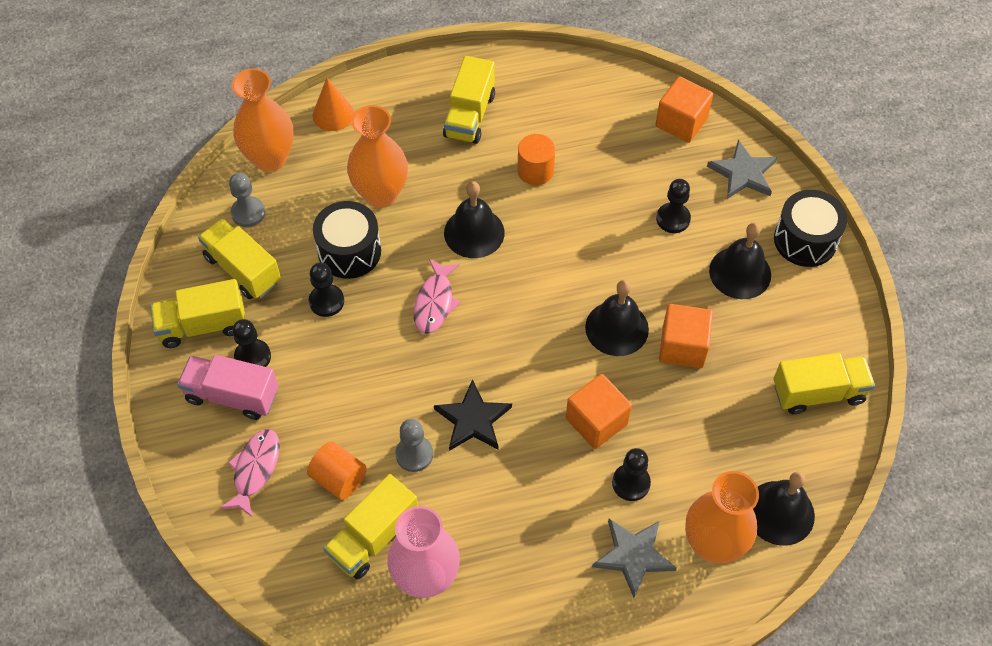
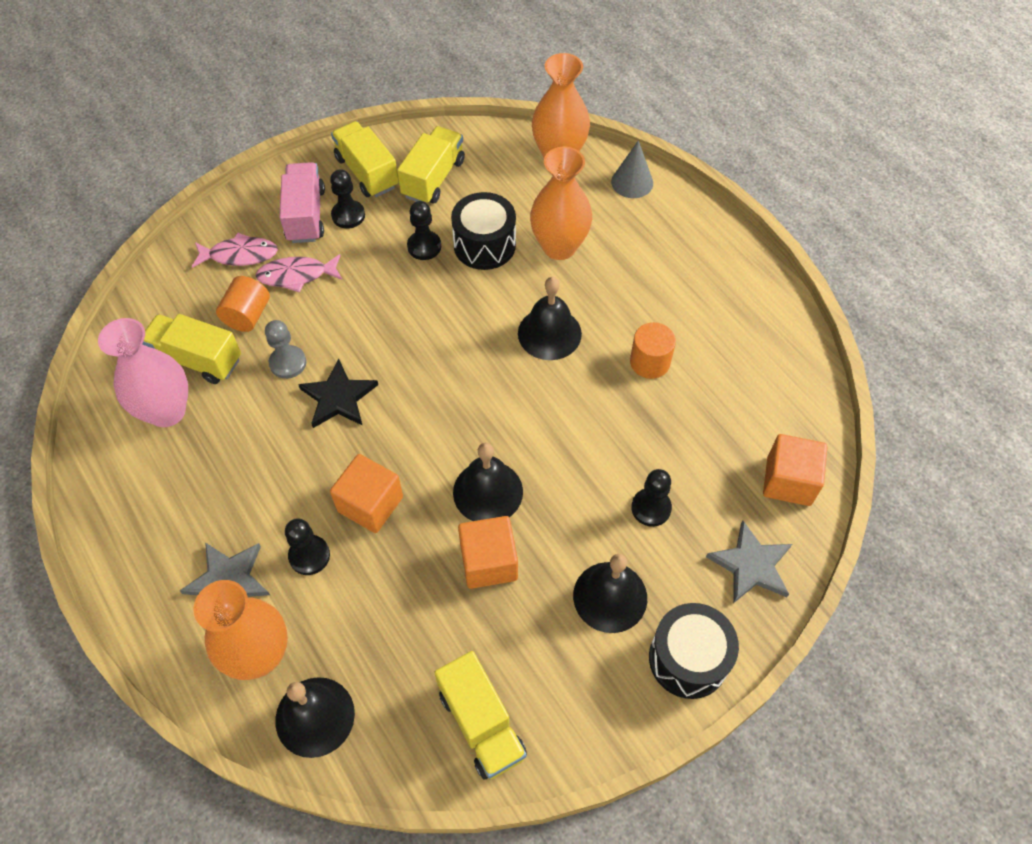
camera: 70 degrees right, 0 degrees up
(248, 213) = (493, 161): grey pawn -> none
(333, 114) = (632, 182): orange cone -> grey cone
(435, 302) = (455, 327): pink fish -> pink fish (297, 275)
(469, 115) = (689, 286): yellow truck -> none

